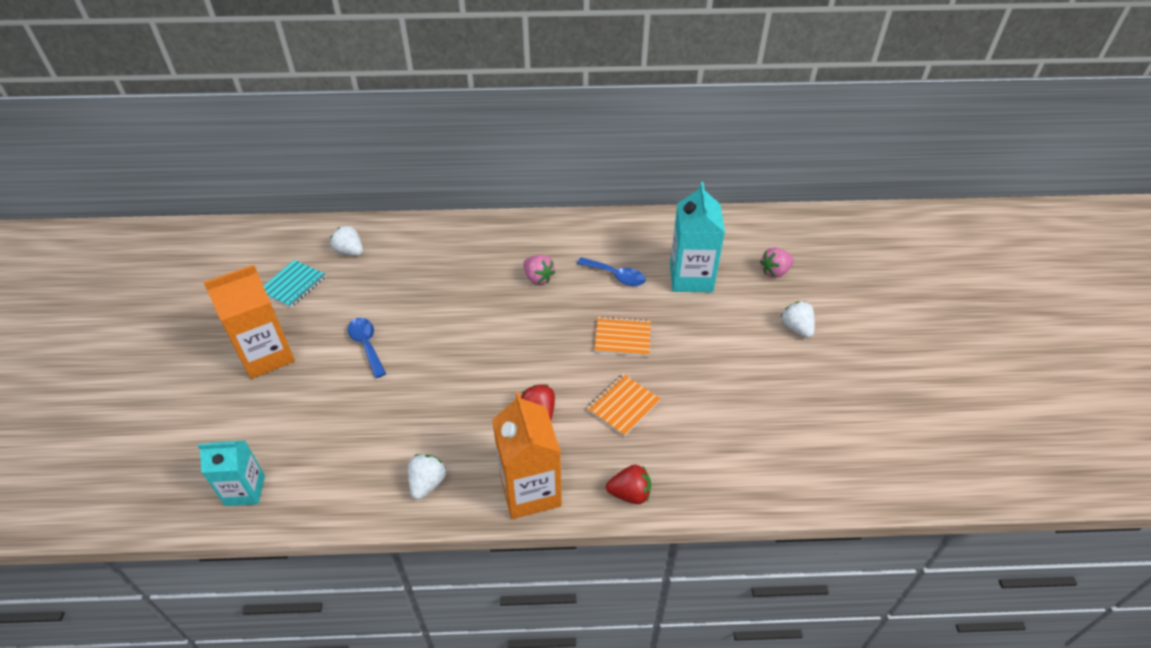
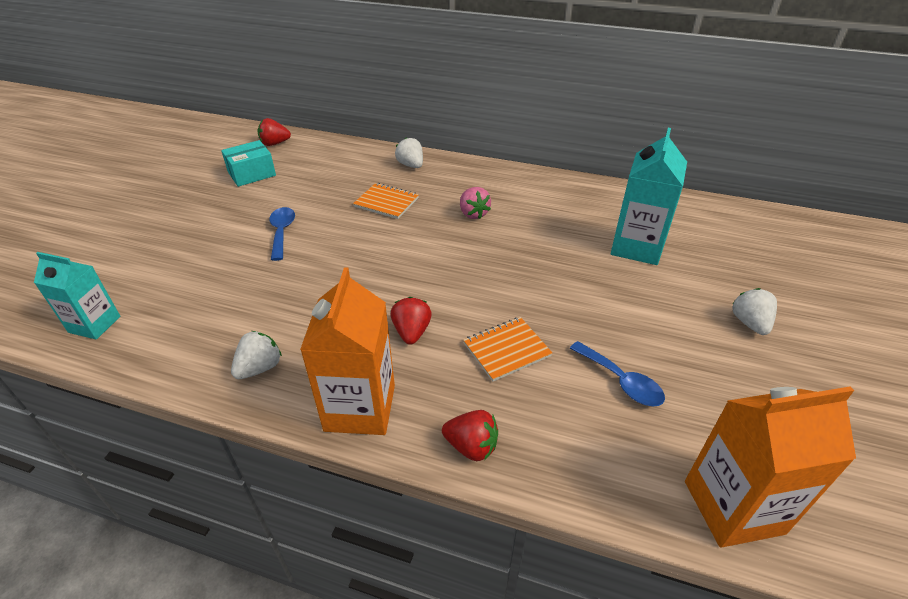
camera: 20 degrees right, 5 degrees down
(267, 355) = (193, 220): orange carton -> orange carton (733, 507)
(293, 285) = (252, 174): turquoise notebook -> turquoise box
(294, 241) = (274, 144): none -> red strawberry
(350, 251) = (314, 160): white strawberry -> white strawberry (411, 165)
(616, 276) = (554, 228): blue spoon -> blue spoon (621, 381)
(622, 338) = (536, 284): orange notebook -> orange notebook (386, 202)
(775, 272) = (739, 262): pink strawberry -> none

